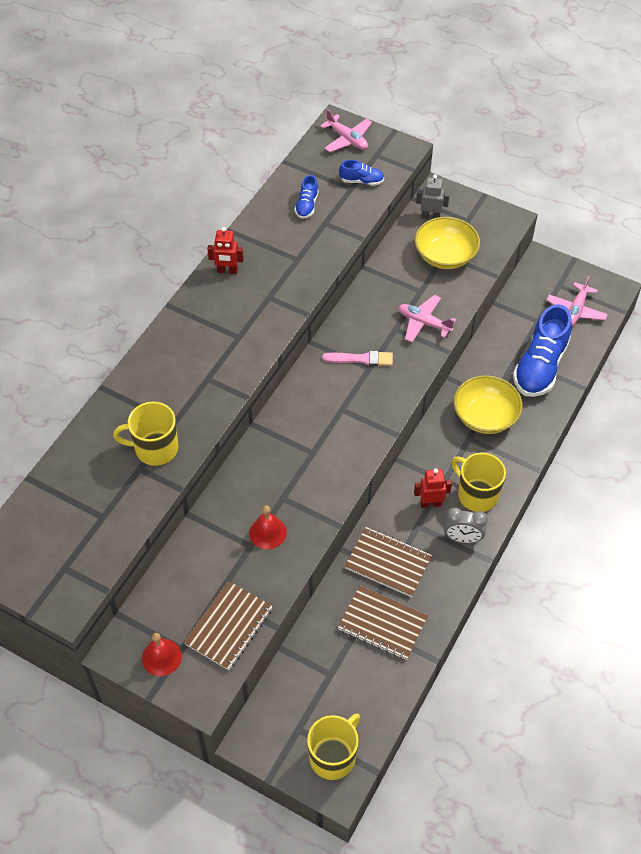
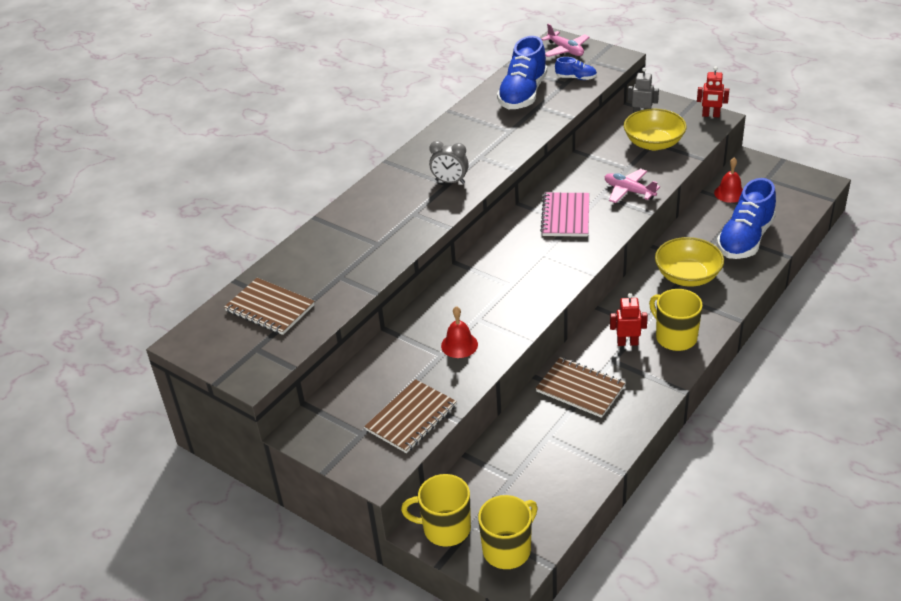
camera: 10 degrees right, 15 degrees down
(155, 448) = (357, 262): yellow mug -> yellow mug (445, 528)
(161, 657) = (341, 439): red bell -> red bell (729, 193)
(227, 271) = (443, 138): red robot -> red robot (710, 115)
(307, 205) = (523, 94): blue shoe -> blue shoe, size x2.10
(361, 359) = (565, 216): pink brush -> pink notebook
(382, 624) = (570, 439): brown notebook -> brown notebook (270, 308)
(462, 538) = (658, 372): grey clock -> grey clock (450, 182)
(576, 310) = (783, 197): pink plane -> none

